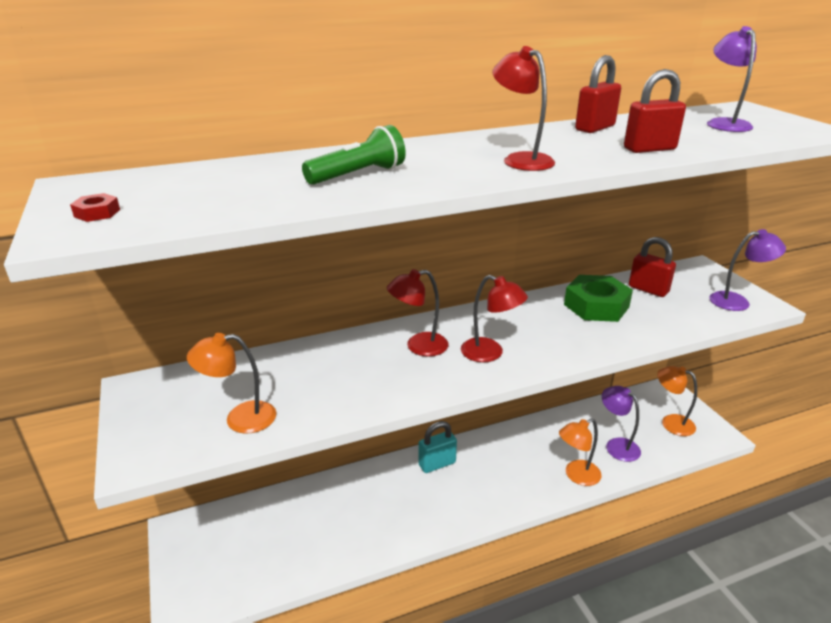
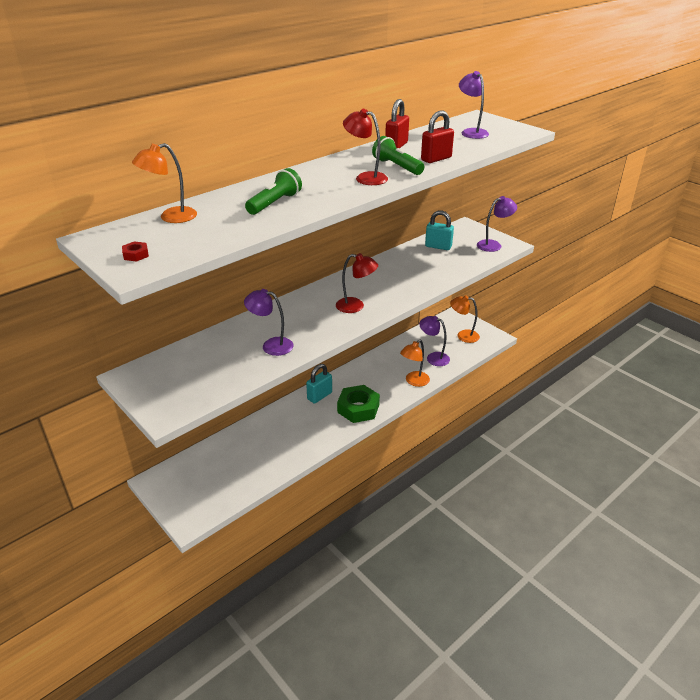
camera: 20 degrees left, 5 degrees up
(240, 419) = (217, 378): orange lamp -> orange lamp (171, 217)
(341, 386) = (271, 345): none -> purple lamp
(418, 346) = (307, 311): red lamp -> none
(579, 152) = (397, 167): none -> green flashlight
(596, 306) = (409, 263): green nut -> green nut (358, 408)
(648, 289) = (438, 246): red padlock -> turquoise padlock

